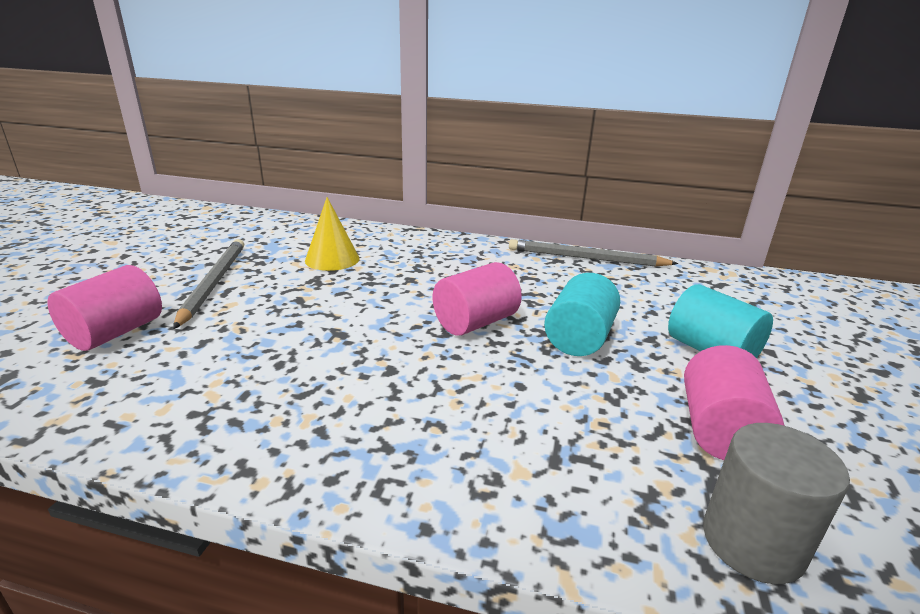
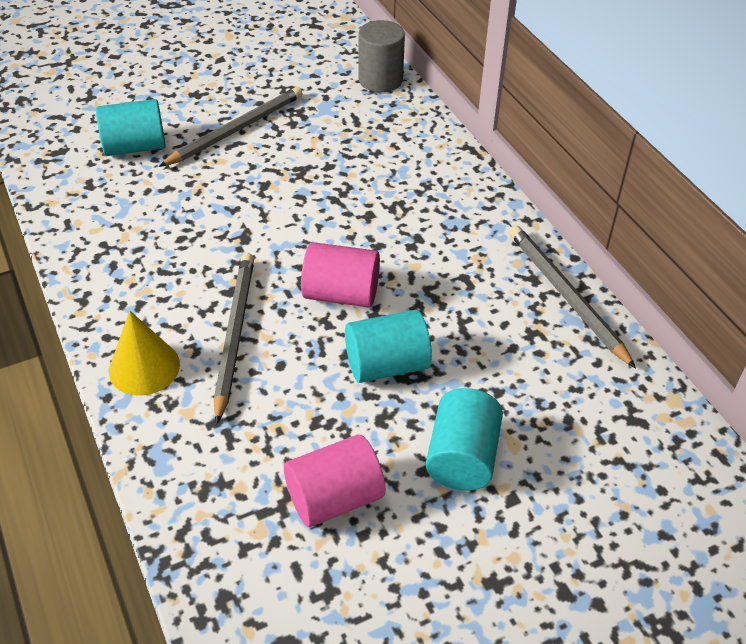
camera: 50 degrees right, 20 degrees up
(115, 332) = (135, 147): pink cylinder -> turquoise cylinder
(332, 259) = (346, 152): yellow cone -> yellow cone (144, 367)
(450, 392) = (234, 335): none -> grey pencil
(752, 542) = (222, 547): grey cylinder -> grey cylinder (380, 80)

